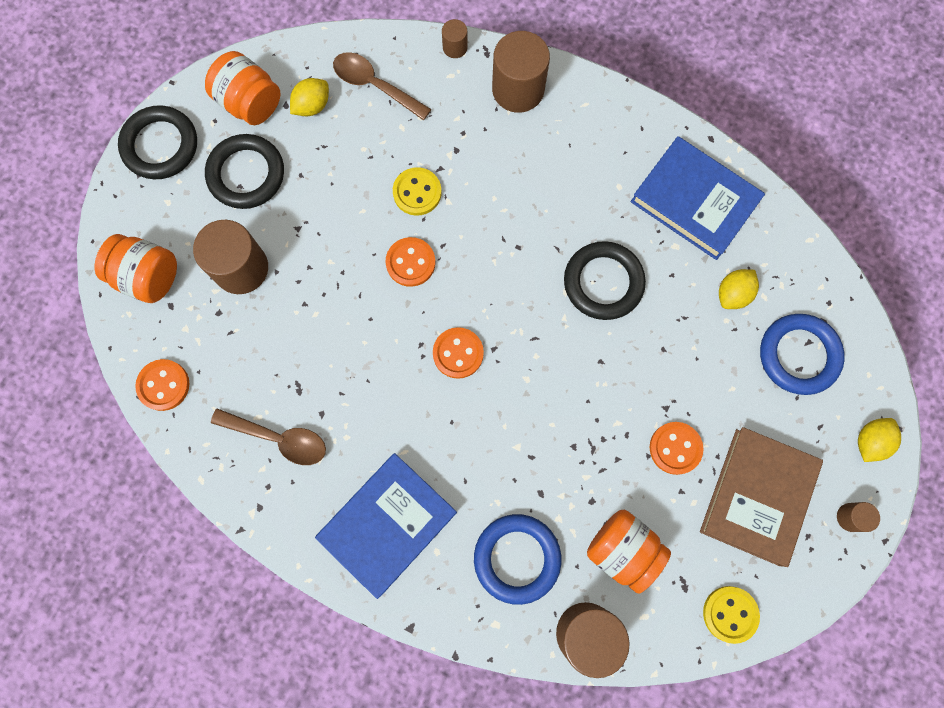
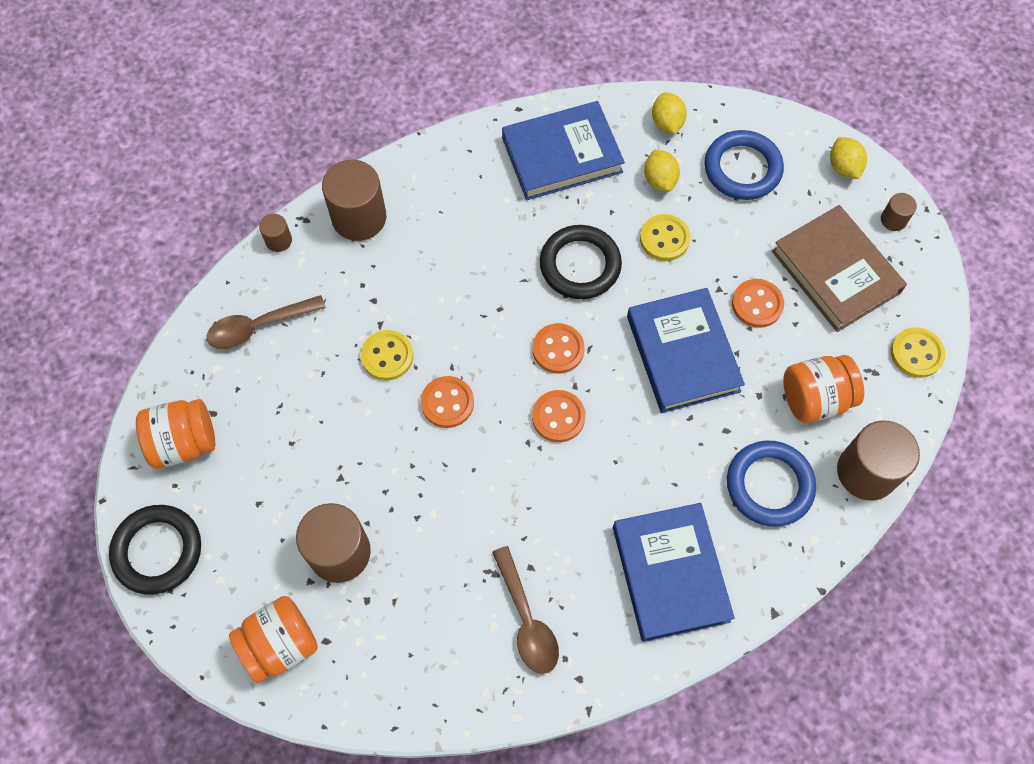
camera: 55 degrees left, 10 degrees down
(163, 385) = (400, 696): orange button -> orange button (558, 349)
(246, 174) = (251, 490): black ring -> none
(279, 438) = (527, 620): brown spoon -> brown spoon turned 105 degrees clockwise
(312, 106) = (233, 391): yellow lemon -> yellow lemon (667, 123)
(584, 415) = (682, 353): none -> blue book
(679, 334) = (664, 239): none -> yellow button

